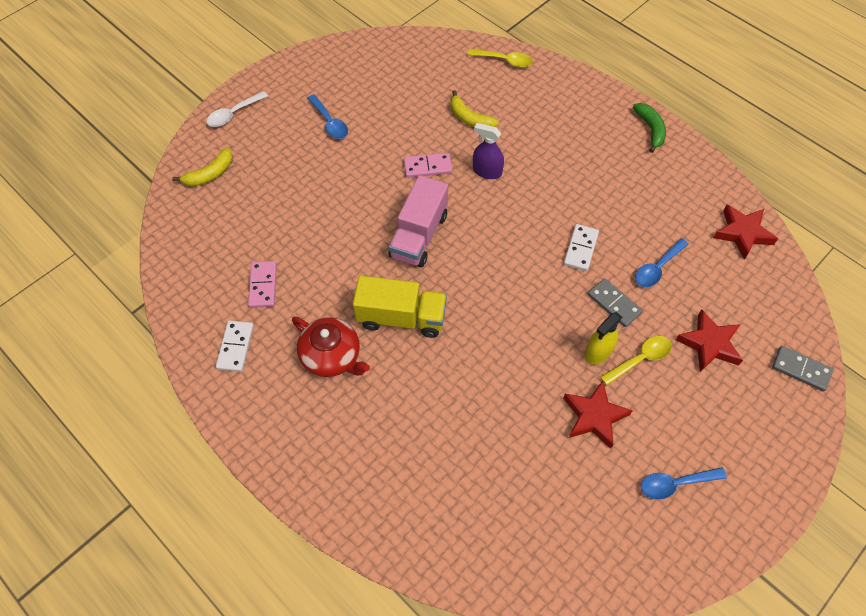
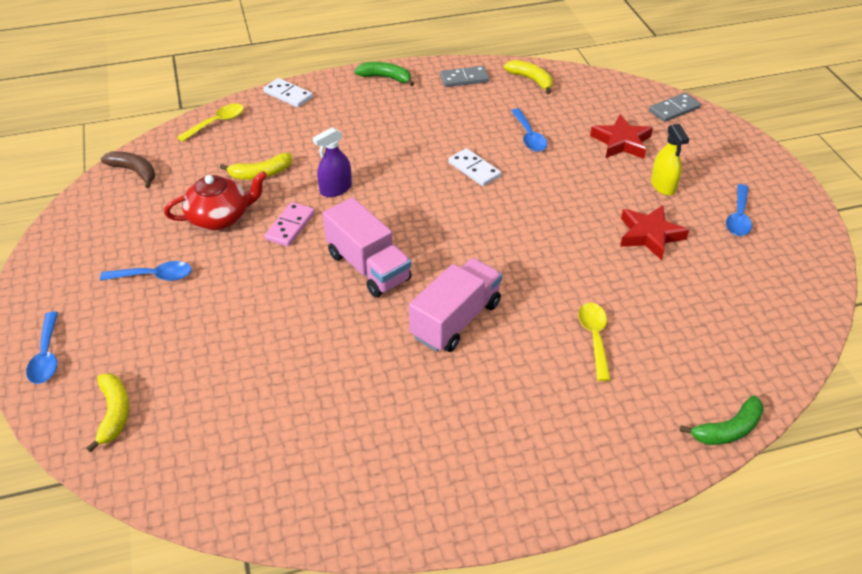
camera: 60 degrees left, 15 degrees down
(233, 114) = (46, 356): white spoon -> blue spoon
(235, 347) = (387, 481): white domino -> white domino (288, 95)
(263, 285) = (323, 422): pink domino -> none
(331, 356) = (462, 395): red teapot -> red teapot (220, 217)
(401, 317) = (456, 320): yellow truck -> pink truck
(402, 558) = (728, 430): none -> green banana
(418, 50) = (134, 171): none -> brown banana
(598, 352) = (587, 205): yellow spray bottle -> yellow spray bottle (663, 185)
(614, 304) = (546, 175): grey domino -> grey domino (464, 79)
(640, 359) = (611, 185): yellow spoon -> yellow spoon (594, 338)
(742, 233) = (531, 80): red star -> yellow banana

